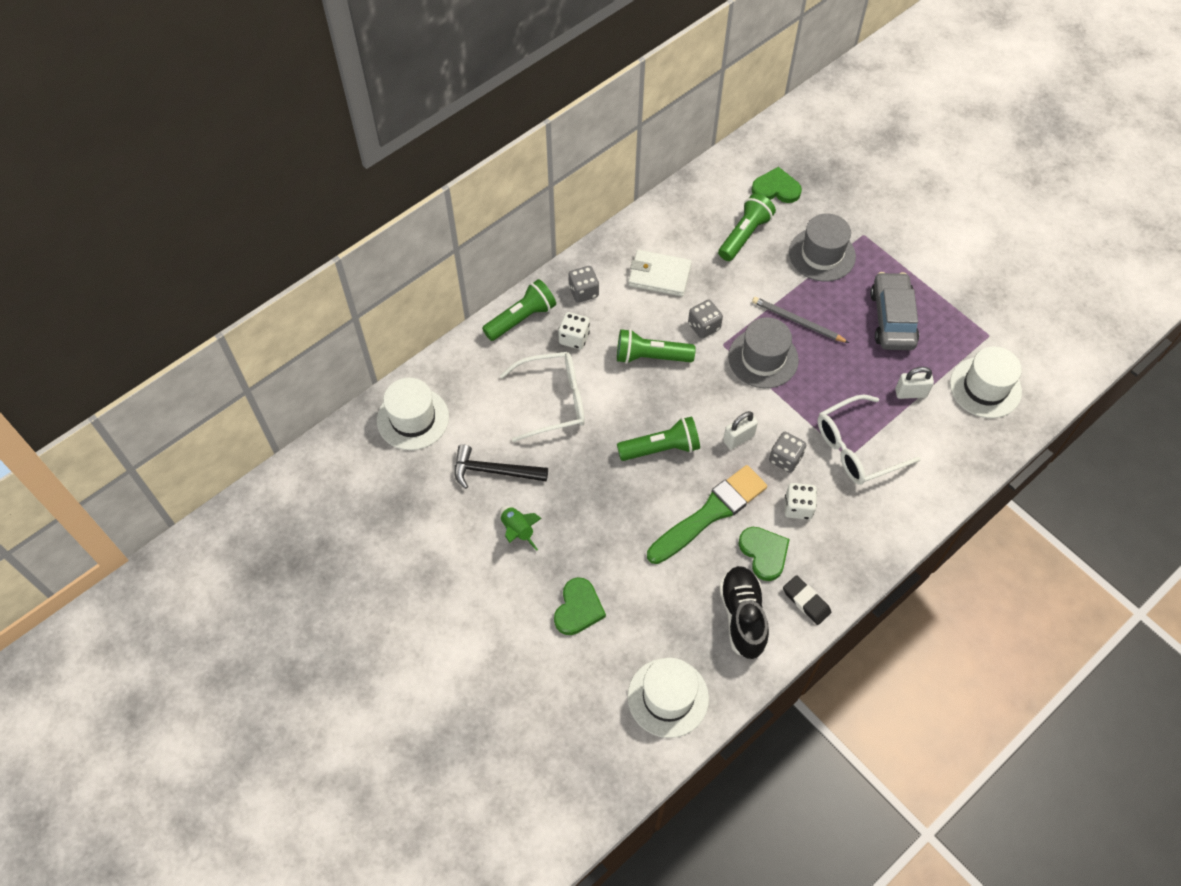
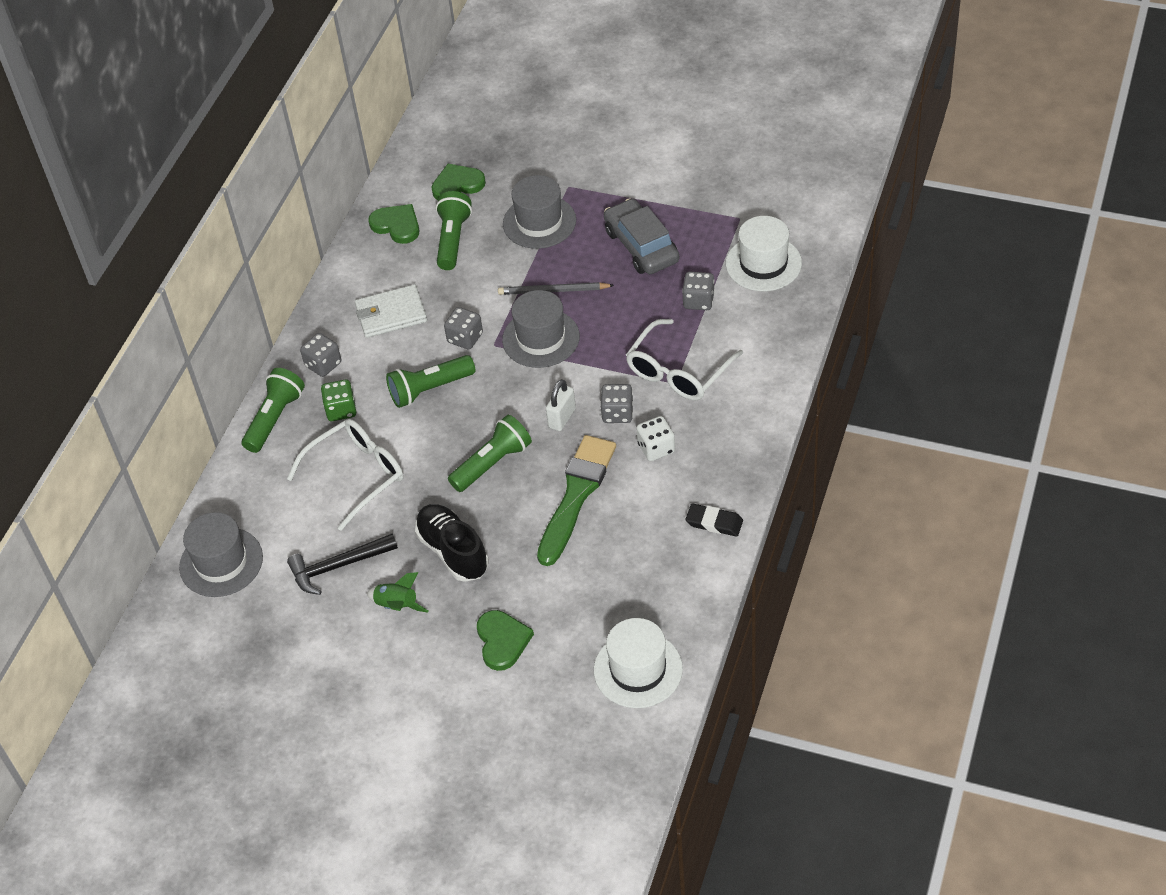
camera: 25 degrees left, 10 degrees down
(413, 418) = (221, 562): white hat -> grey hat
(574, 338) = (341, 410): white dice -> green dice
(742, 616) = (663, 566): black shoe -> black shoe (453, 551)
(764, 553) = (649, 502): green heart -> green heart (397, 225)
(910, 393) = (698, 301): white padlock -> grey dice

